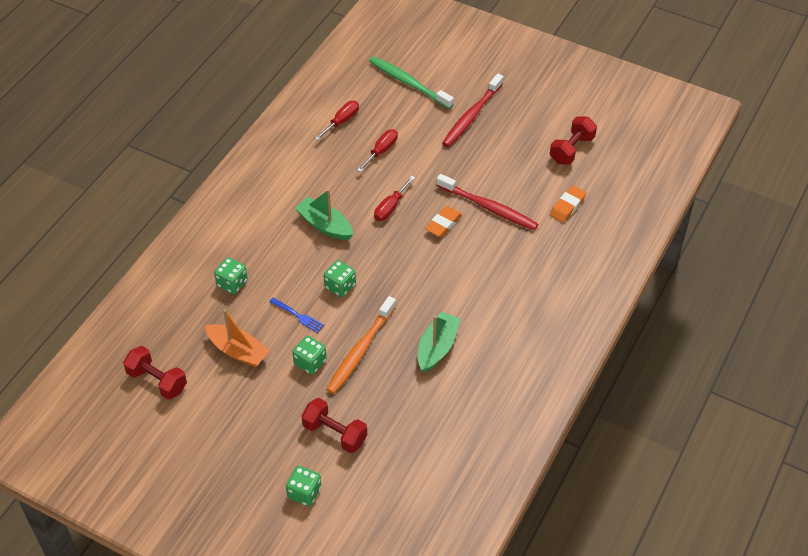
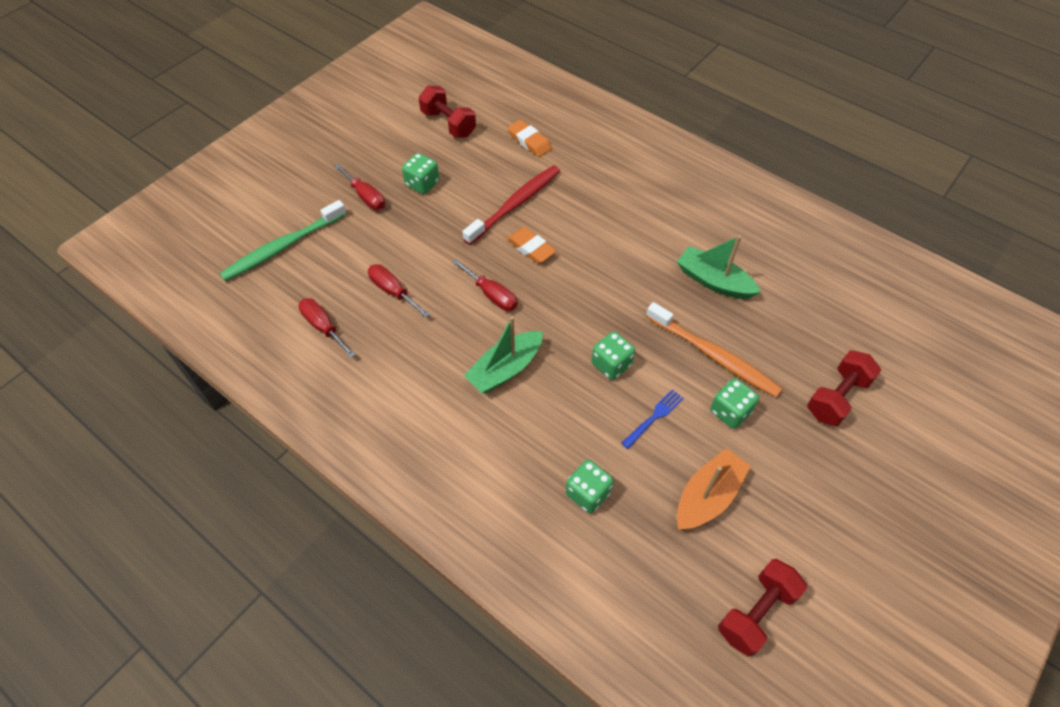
camera: 80 degrees left, 5 degrees up
(304, 493) = (924, 440): green dice -> green dice (422, 184)
(471, 116) = (365, 196): red toothbrush -> red screwdriver

